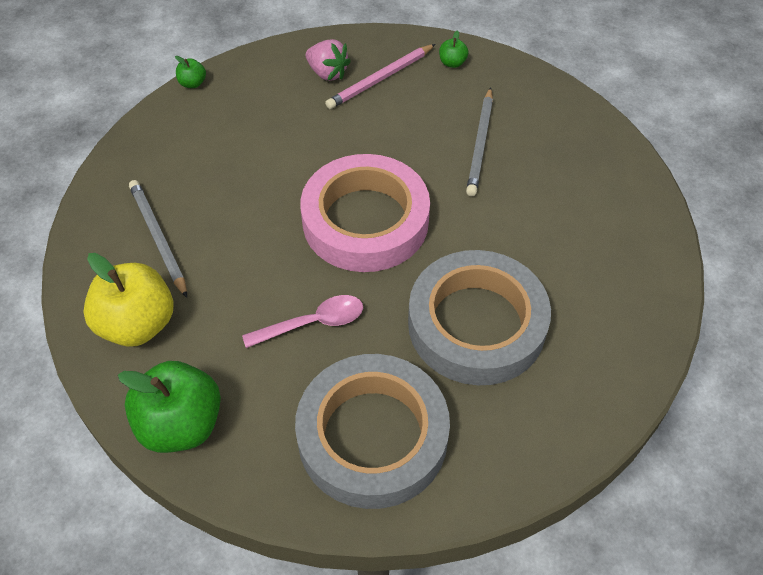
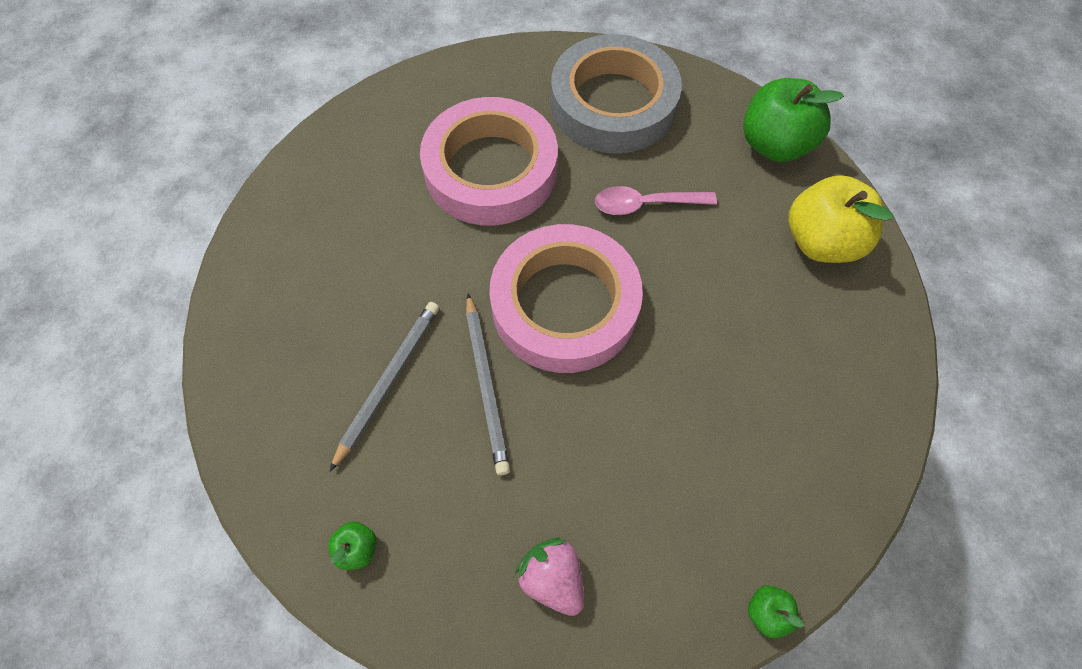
camera: 165 degrees left, 10 degrees up
(158, 238) = (805, 338): grey pencil -> grey pencil (486, 384)
(380, 79) = (476, 541): pink pencil -> none
(476, 324) = (491, 170): grey tape -> pink tape

